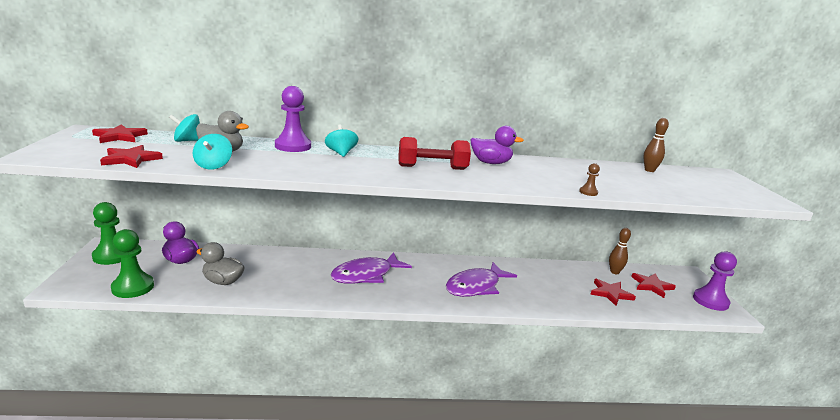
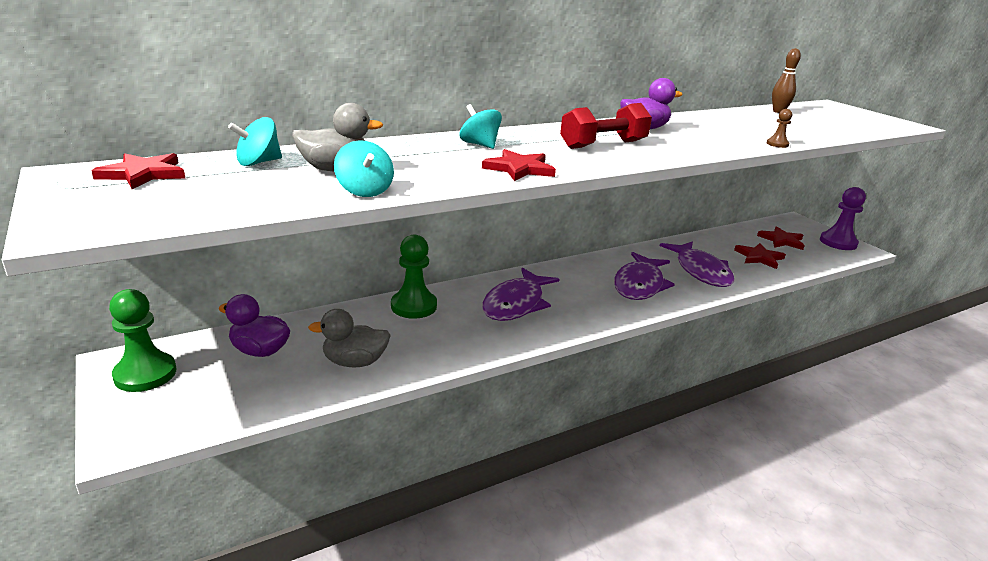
camera: 25 degrees left, 5 degrees up
(131, 159) = (232, 204): red star -> red star (519, 169)
(133, 287) = (237, 408): green pawn -> green pawn (414, 306)
(293, 146) = (408, 146): purple pawn -> none
(541, 290) = (700, 271): none -> purple fish
(614, 272) = (739, 234): brown bowling pin -> none

